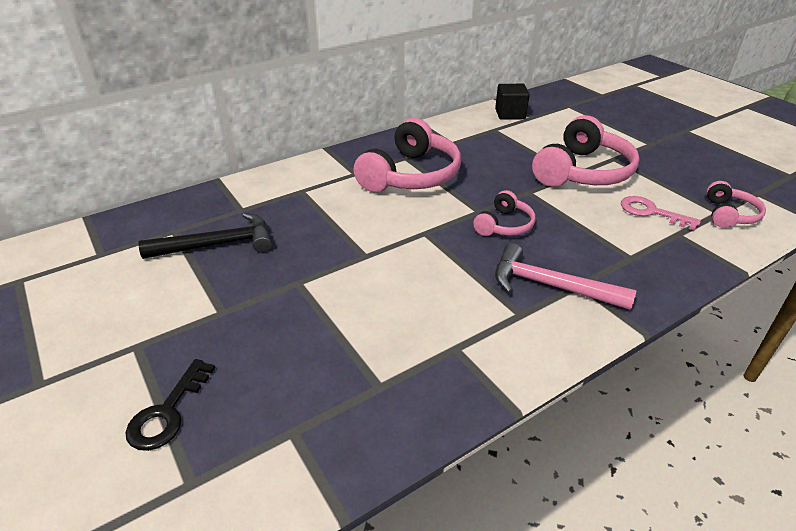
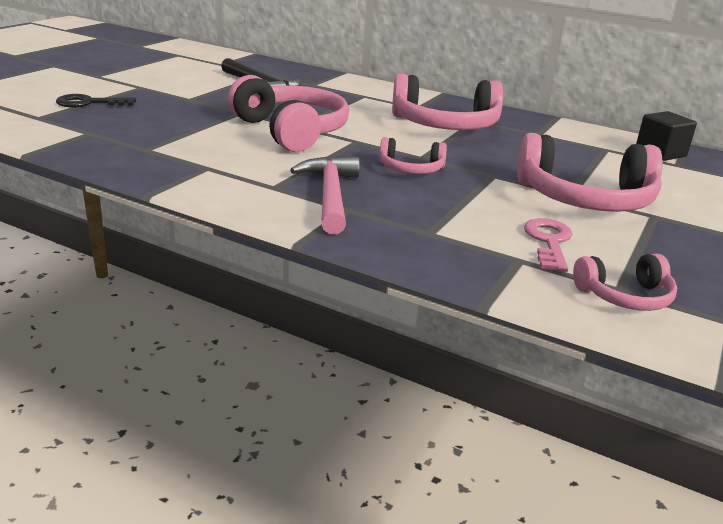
camera: 60 degrees right, 10 degrees down
(379, 263) = (291, 131): none -> pink headphones

